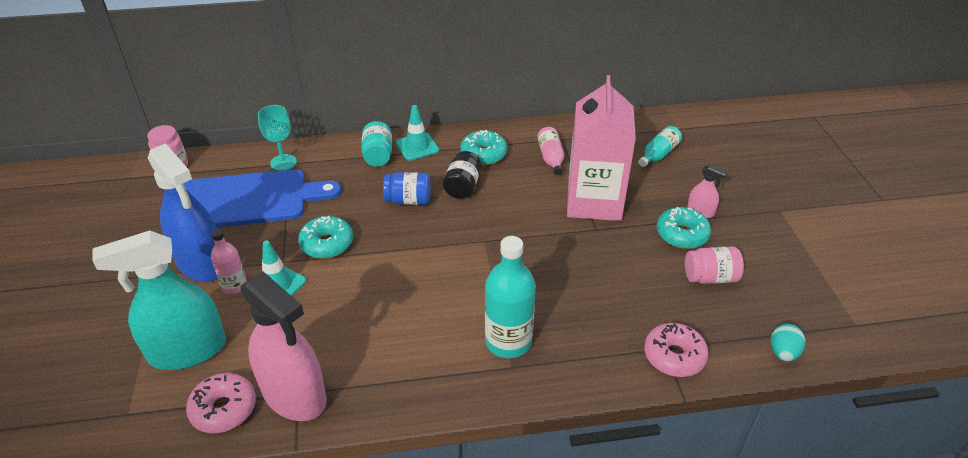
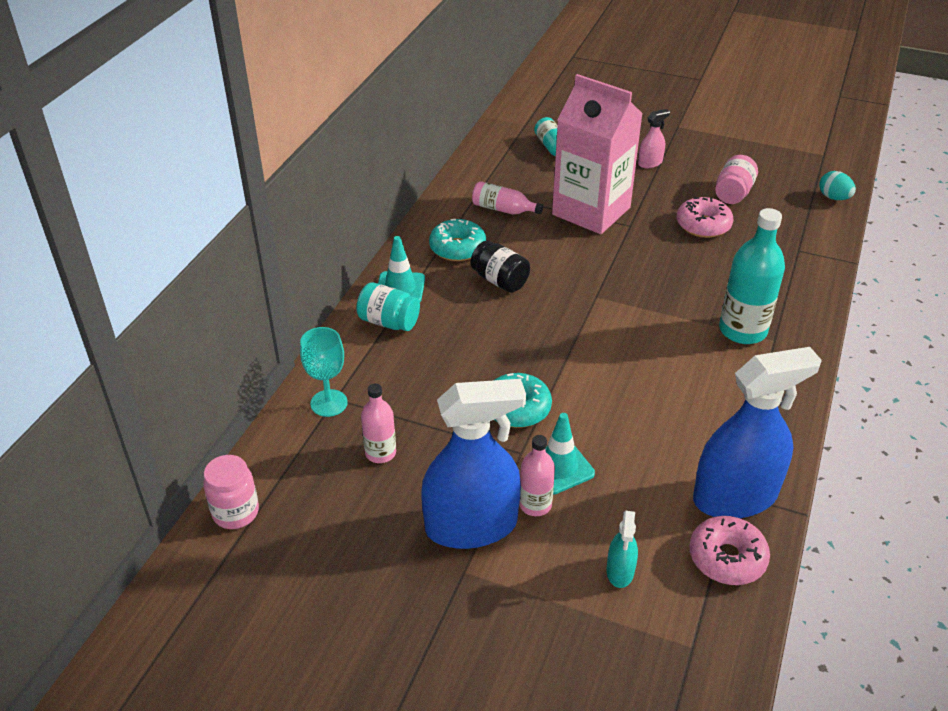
camera: 60 degrees left, 0 degrees up
(187, 350) = (620, 571): turquoise spray bottle -> turquoise spray bottle, size x0.44
(249, 200) = (380, 453): blue cutting board -> pink bottle
(294, 395) = (735, 497): pink spray bottle -> blue spray bottle
(408, 200) = (491, 325): blue jar -> none
(674, 356) = (809, 249): pink donut -> pink donut (703, 225)
(682, 234) = (671, 184): turquoise donut -> none

